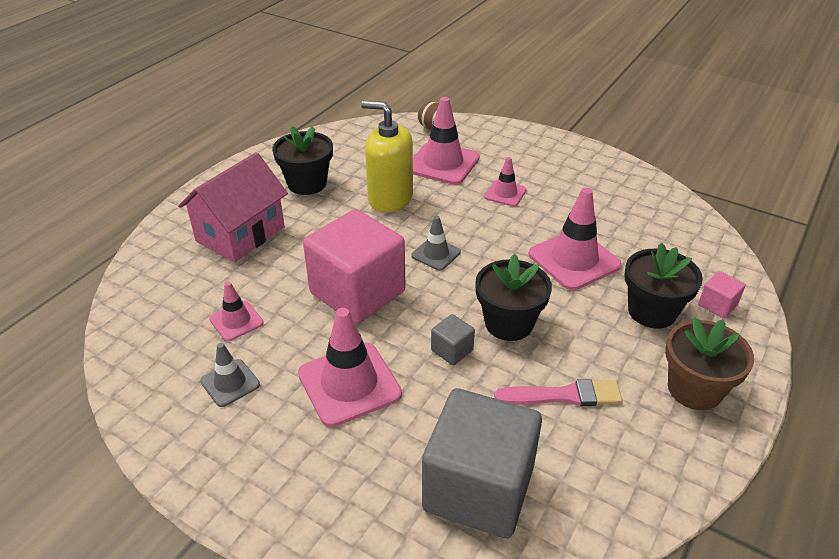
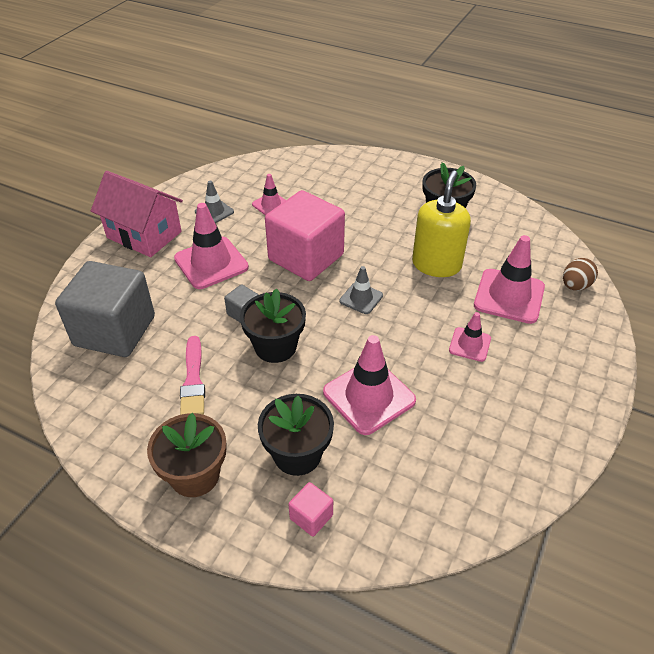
camera: 85 degrees right, 5 degrees up
(240, 234) = (366, 191): pink house -> pink house (144, 235)

